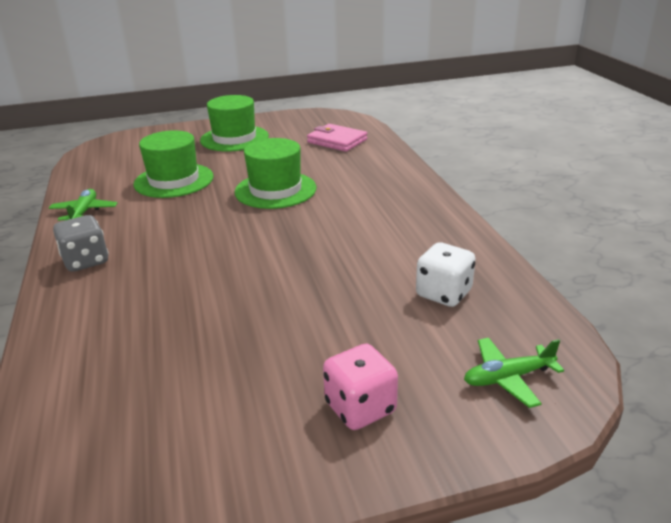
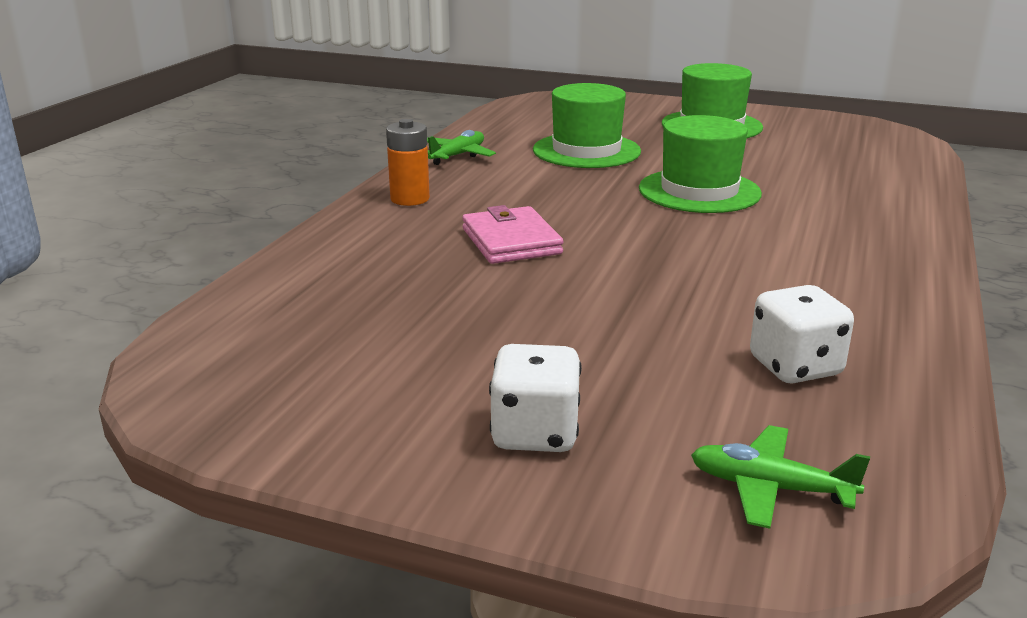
camera: 35 degrees right, 5 degrees down
(86, 261) = (410, 199): grey dice -> orange battery
(337, 141) = (853, 160): pink wallet -> pink wallet (511, 241)
(360, 408) = (535, 433): pink dice -> white dice

